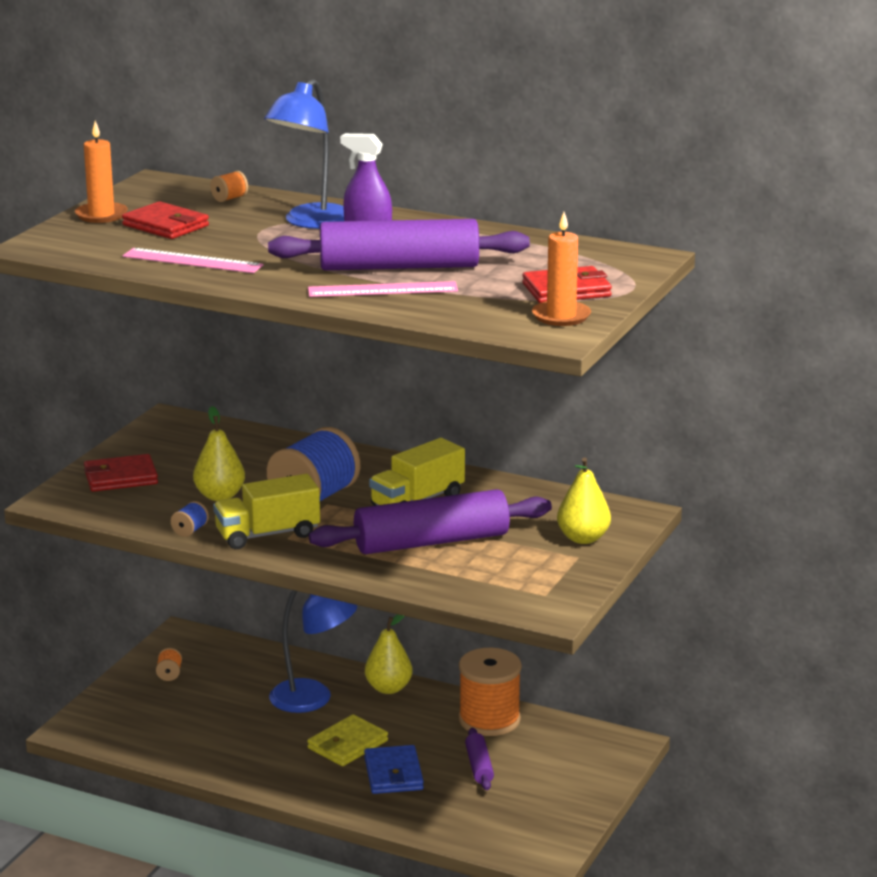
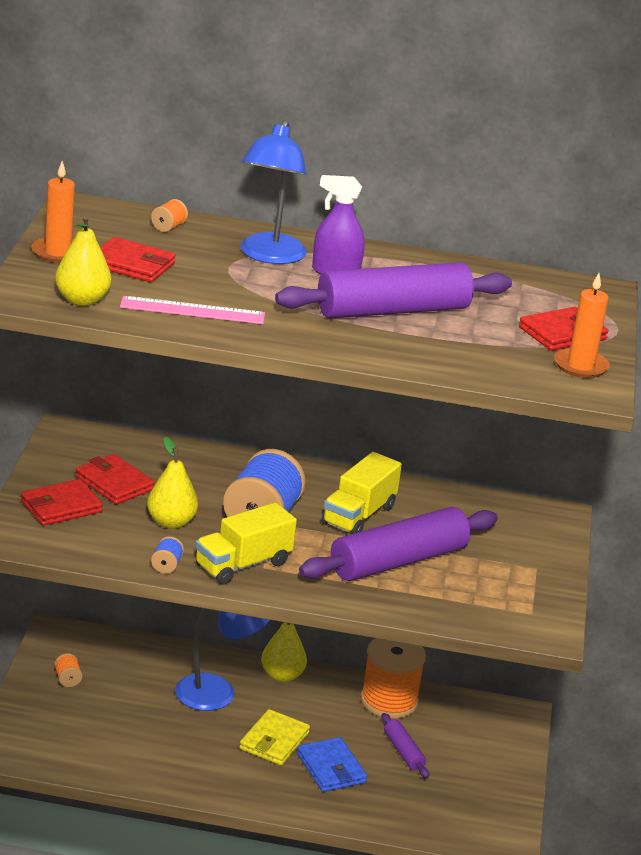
camera: 20 degrees left, 5 degrees up
(186, 461) = (114, 483): none -> red wallet
(382, 290) = (398, 340): pink ruler -> none
(583, 538) = (529, 547): yellow pear -> yellow pear (82, 300)

